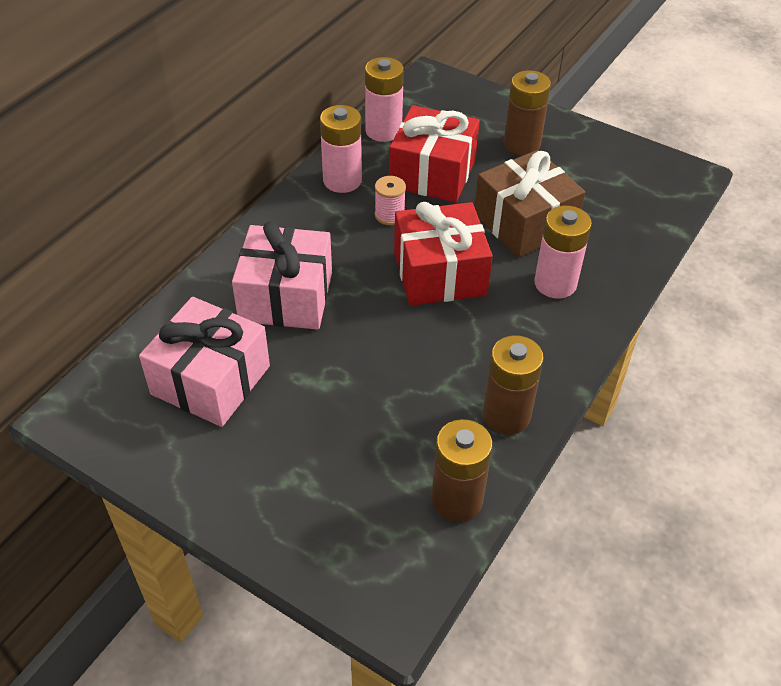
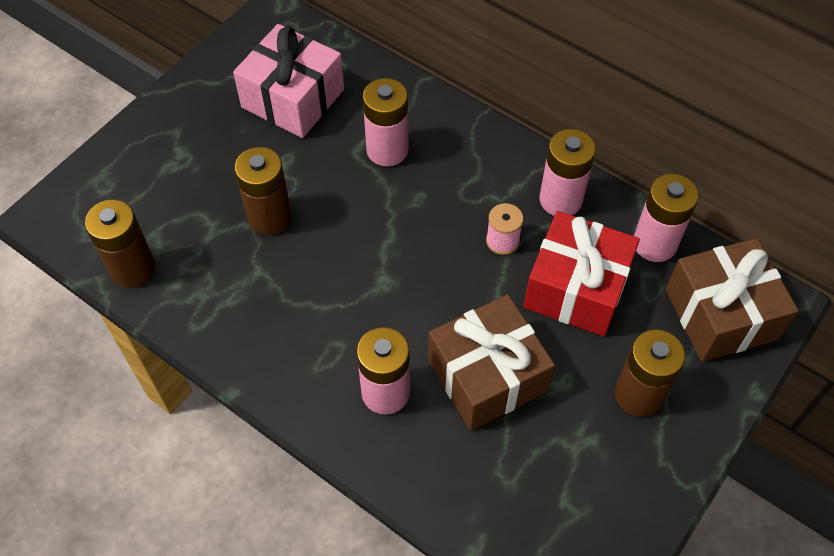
camera: 95 degrees right, 10 degrees up
(286, 296) = (387, 150): pink gift -> pink battery
(439, 273) = (409, 280): red gift -> none
(444, 102) = (721, 314): none -> brown gift
(506, 415) = (214, 319): brown battery -> brown battery (269, 217)

